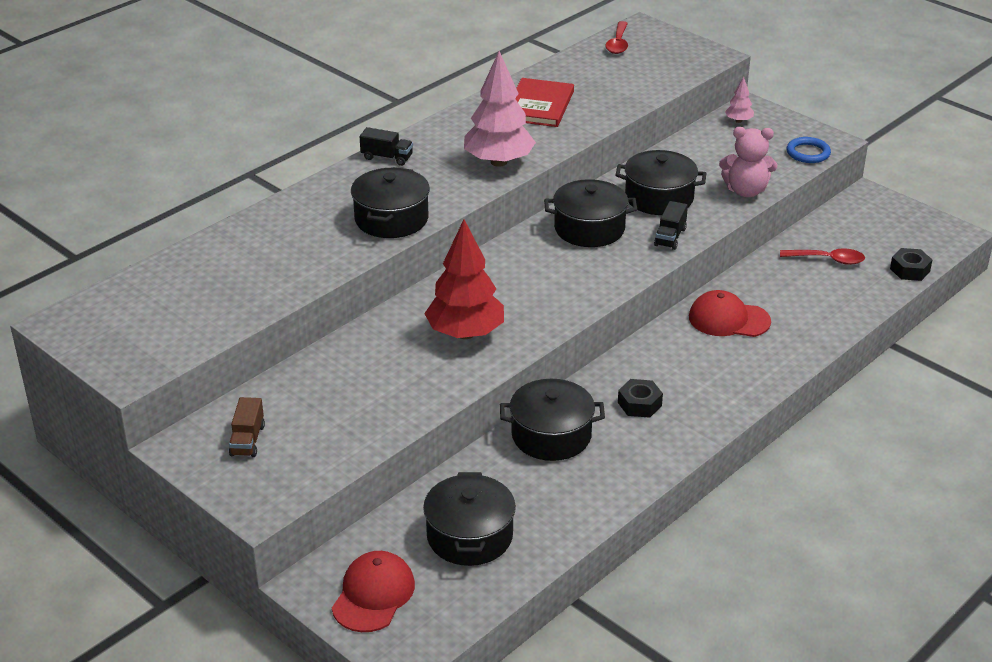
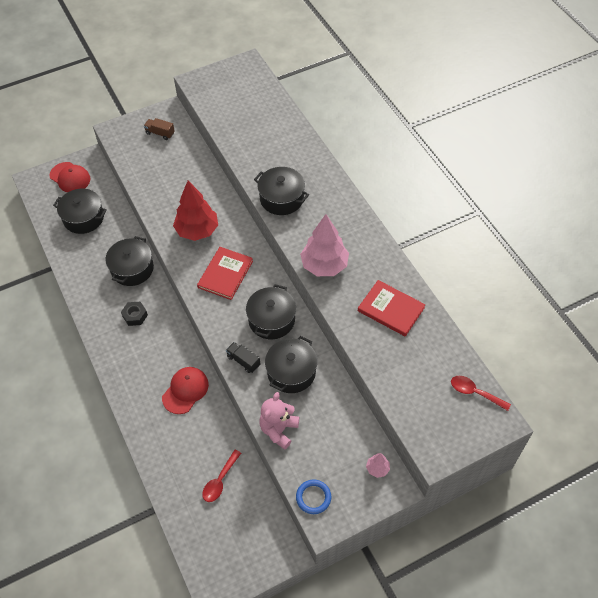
camera: 110 degrees right, 20 degrees up
(387, 157) = (351, 211): black truck -> none
(535, 285) = (225, 274): none -> red book
(909, 270) = (185, 530): black nut -> none

